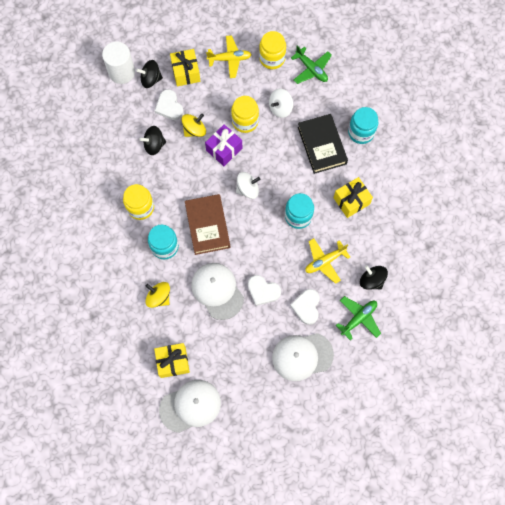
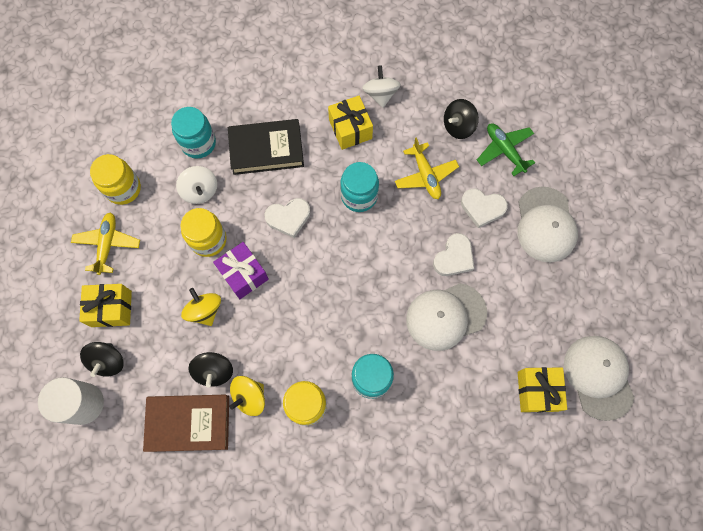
camera: 80 degrees left, 0 degrees up
(159, 297) = (443, 397): yellow spinning top -> yellow spinning top (250, 397)
(169, 106) = (159, 340): white heart -> white heart (288, 218)
(207, 226) = (351, 315): brown book -> brown book (189, 423)
(247, 189) = (308, 253): white spinning top -> white spinning top (380, 94)
(311, 69) = (153, 142): green plane -> none
(361, 132) = (259, 100): turquoise jar -> turquoise jar (198, 143)

